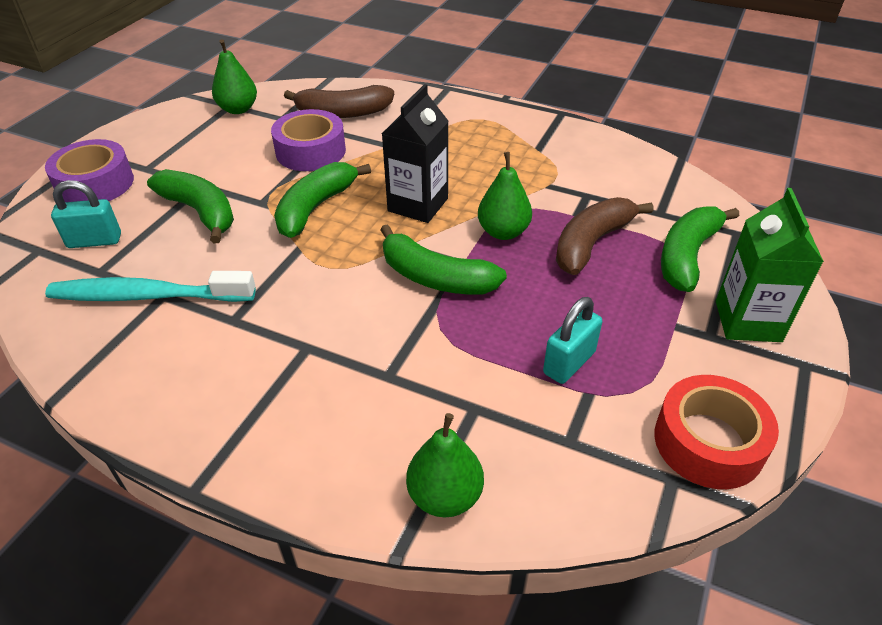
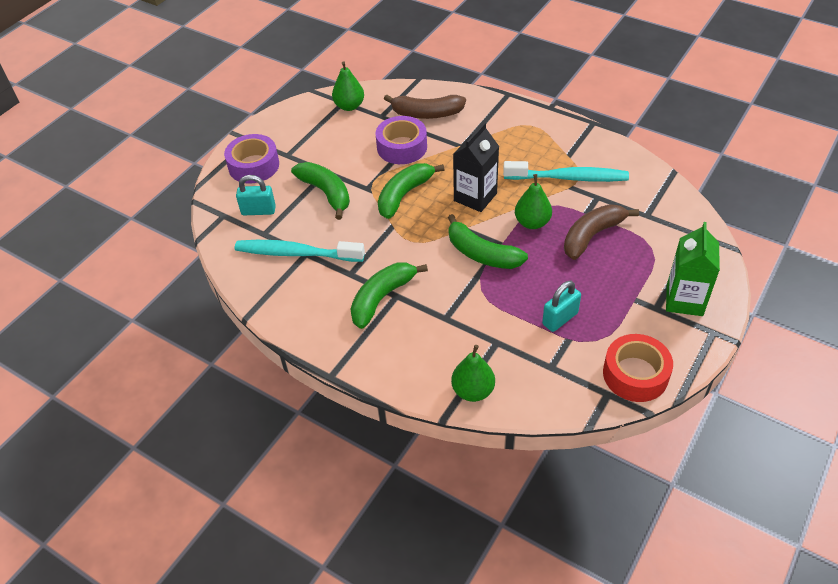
camera: 10 degrees right, 5 degrees up
(544, 175) = (569, 178): none -> turquoise toothbrush
(687, 256) = (657, 250): green banana -> green banana (382, 298)

